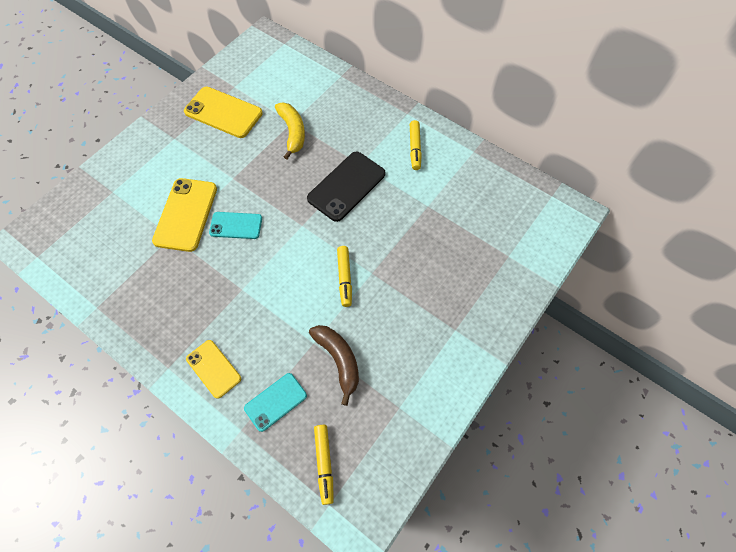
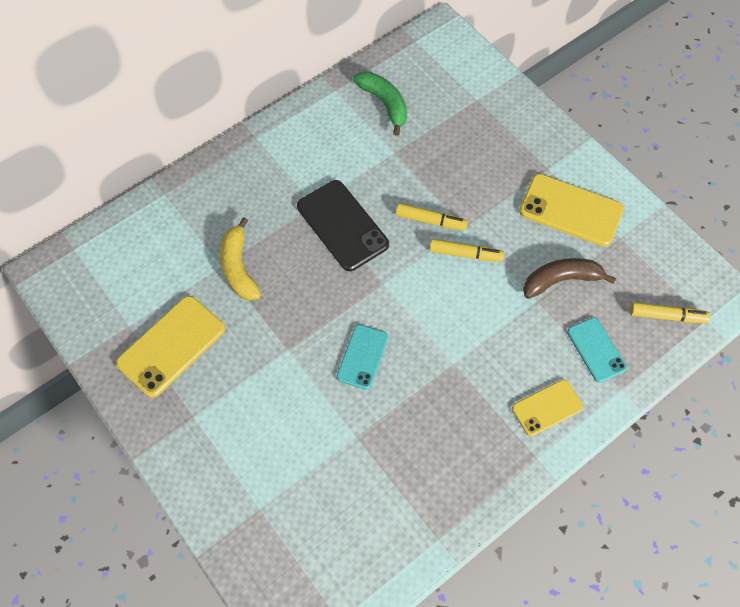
camera: 75 degrees left, 0 degrees up
(186, 214) = (328, 415): yellow phone -> yellow phone (570, 210)
(292, 132) = (238, 267): yellow banana -> yellow banana turned 105 degrees counterclockwise
(414, 148) = (311, 144): yellow marker -> yellow marker (431, 221)
(474, 188) = (384, 103): none -> green banana

